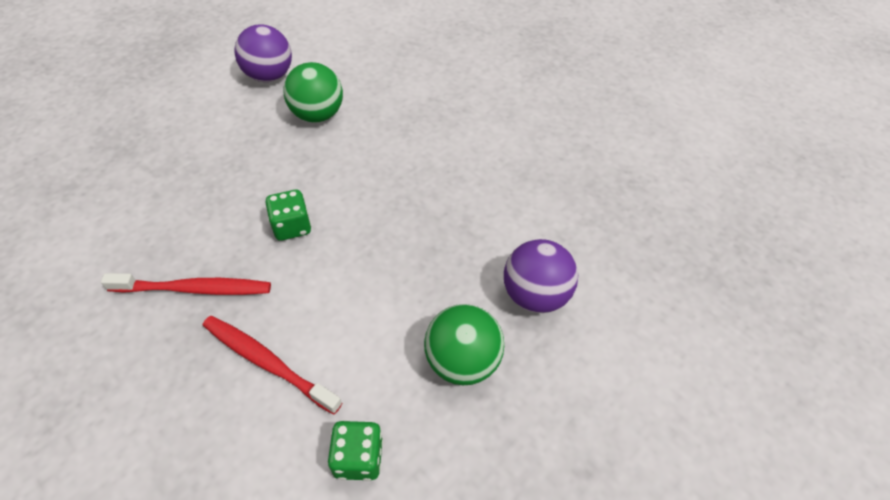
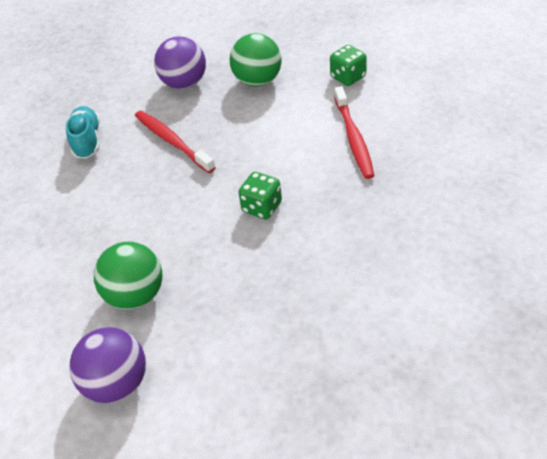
camera: 125 degrees left, 5 degrees down
(195, 289) = (361, 206): red toothbrush -> red toothbrush (172, 141)
(523, 176) = (87, 141): none -> turquoise shoe

